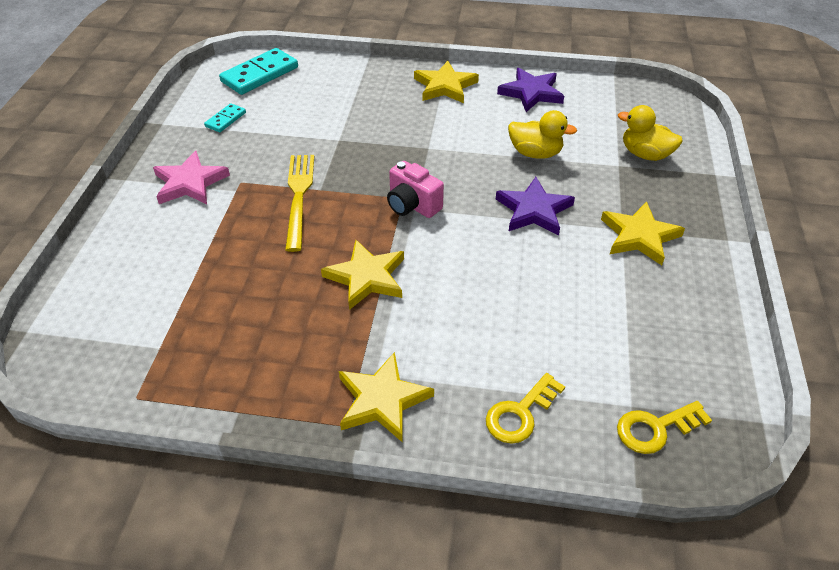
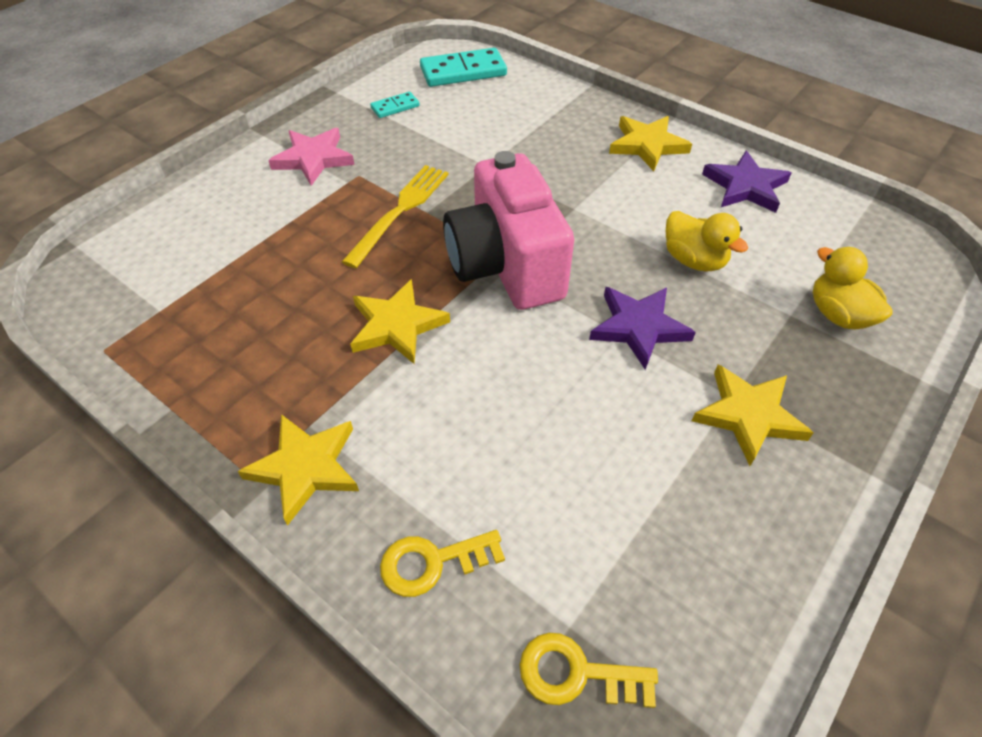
camera: 30 degrees right, 5 degrees up
(412, 205) = (506, 266): pink camera -> pink camera, size x1.98

